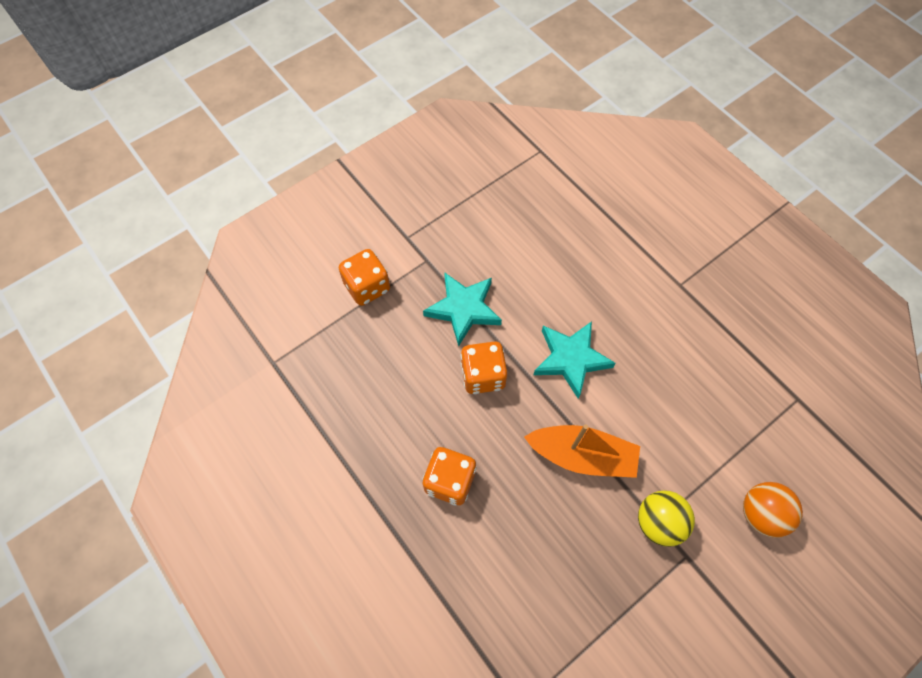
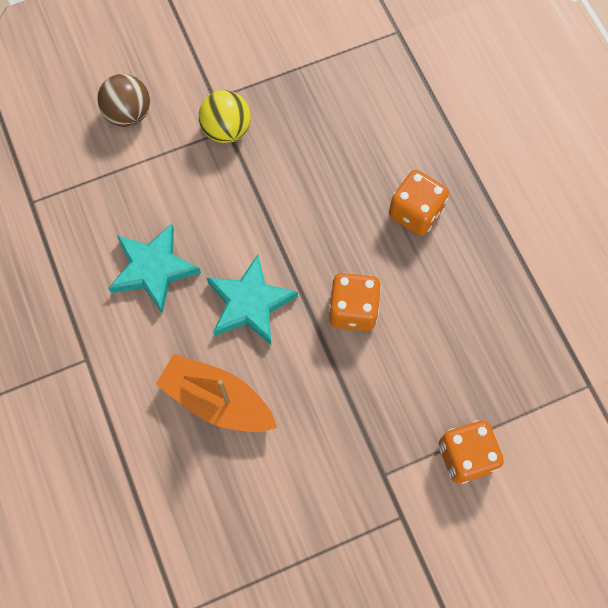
camera: 165 degrees left, 5 degrees up
(463, 309) = (354, 395): turquoise star -> turquoise star (153, 269)
(582, 455) = (276, 204): orange boat -> orange boat (217, 400)
(761, 513) = (128, 114): orange ball -> brown ball

